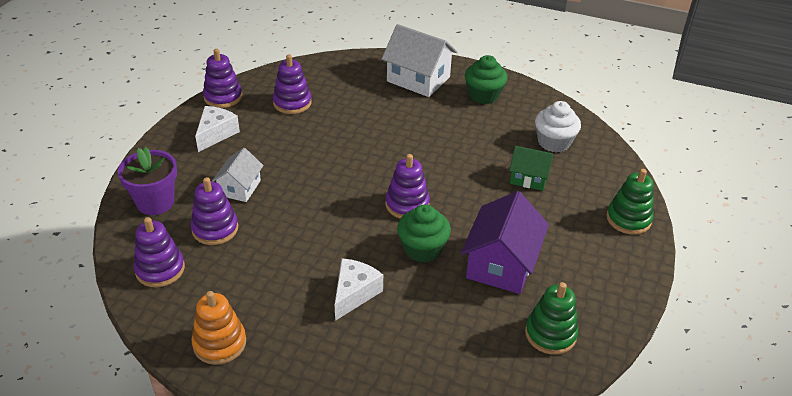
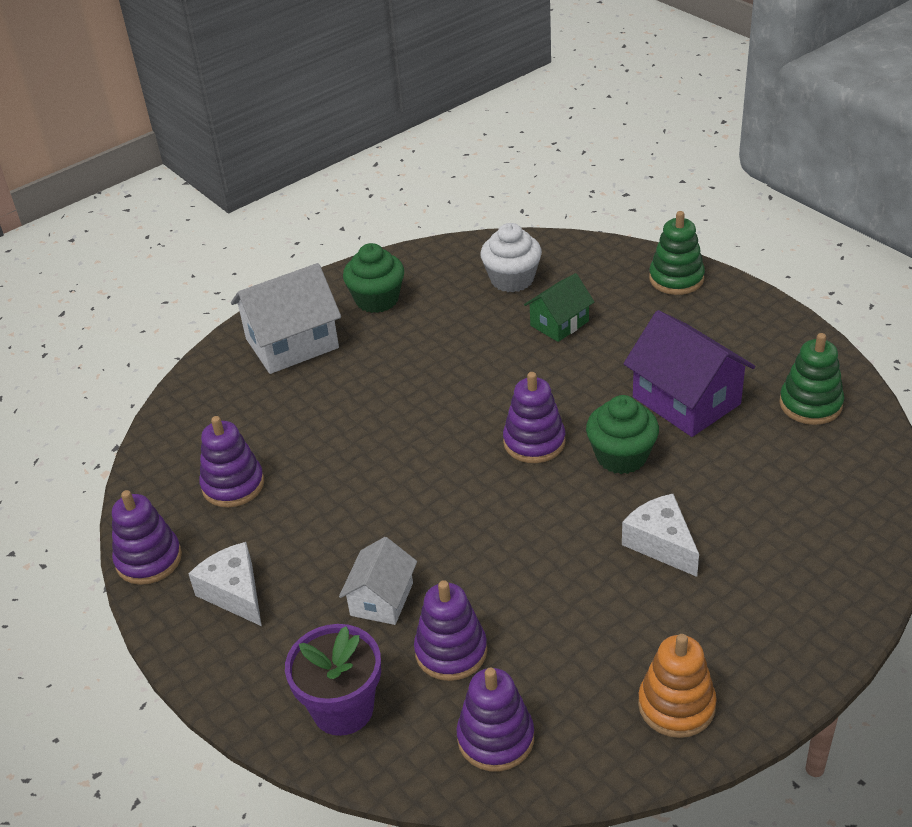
camera: 55 degrees left, 0 degrees up
(240, 188) = (382, 599): white house -> white house turned 60 degrees clockwise

